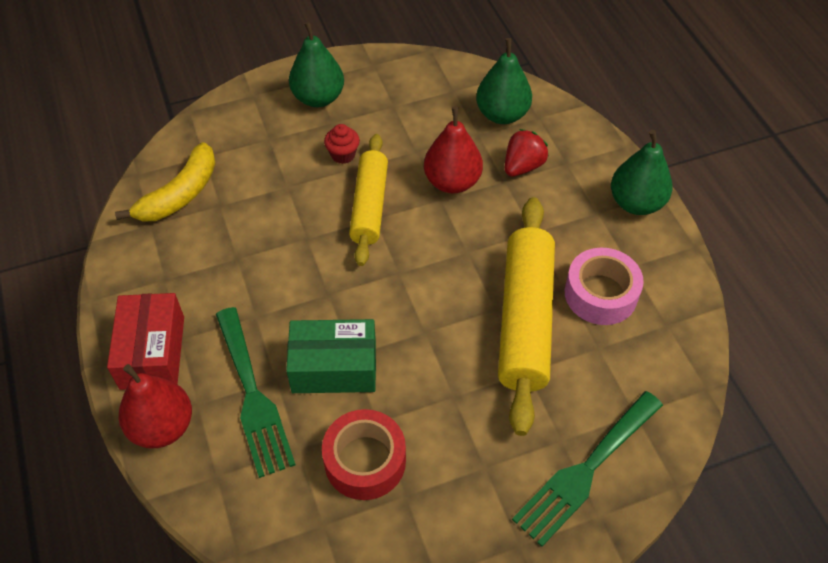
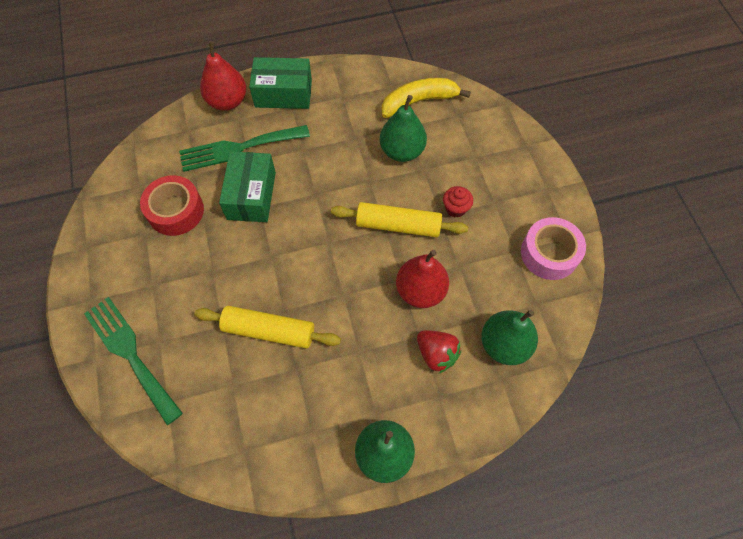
camera: 95 degrees right, 10 degrees up
(152, 352) = (283, 93): red box -> green box
(180, 194) = (419, 101): yellow banana -> yellow banana turned 120 degrees clockwise
(318, 98) = (523, 192): green pear -> green pear (402, 151)
(525, 320) = (269, 331): yellow rolling pin -> yellow rolling pin, size x0.66
(600, 294) = (284, 398): pink tape -> pink tape (549, 253)

